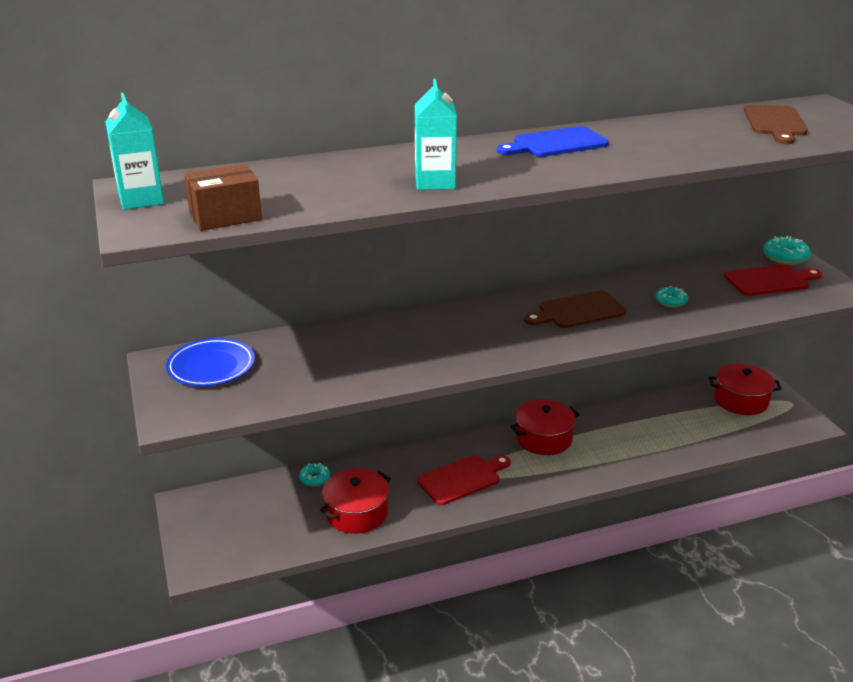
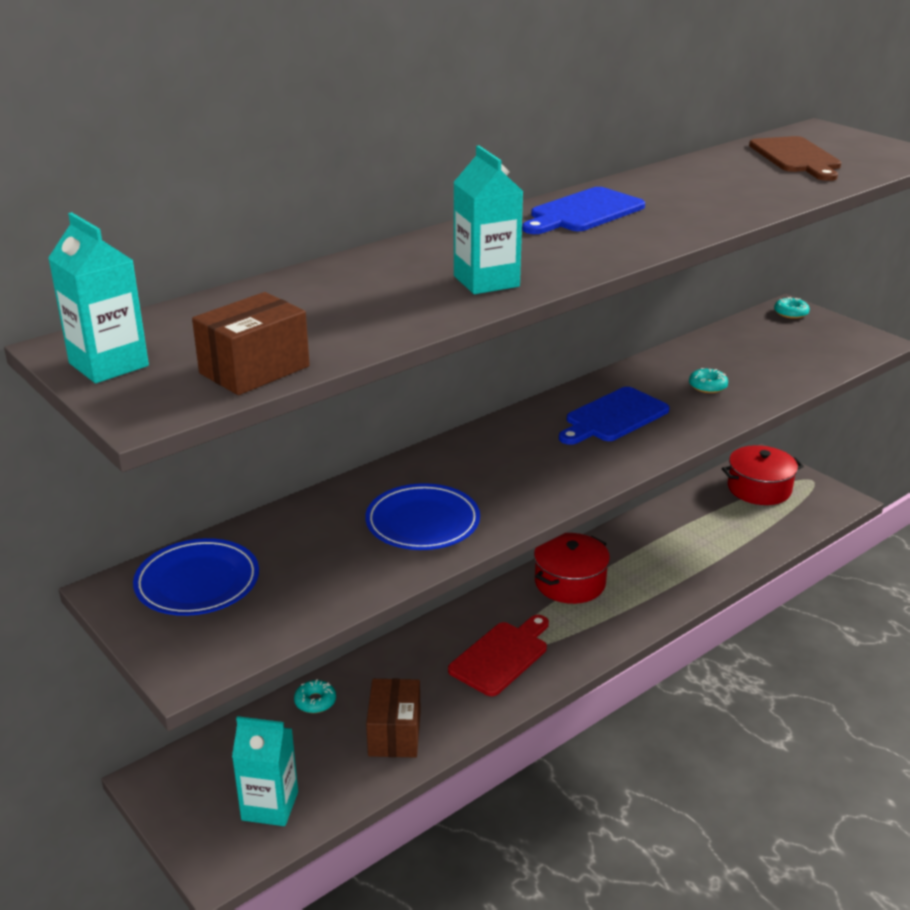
camera: 20 degrees left, 0 degrees up
(248, 538) = (270, 806): none -> turquoise carton
(357, 513) = (394, 733): red pot -> brown box
(385, 358) = (422, 522): none -> blue plate
(578, 311) = (613, 417): brown cutting board -> blue cutting board
(770, 280) = (794, 343): red cutting board -> none
(785, 257) = (791, 313): turquoise donut -> turquoise donut, size x0.65

